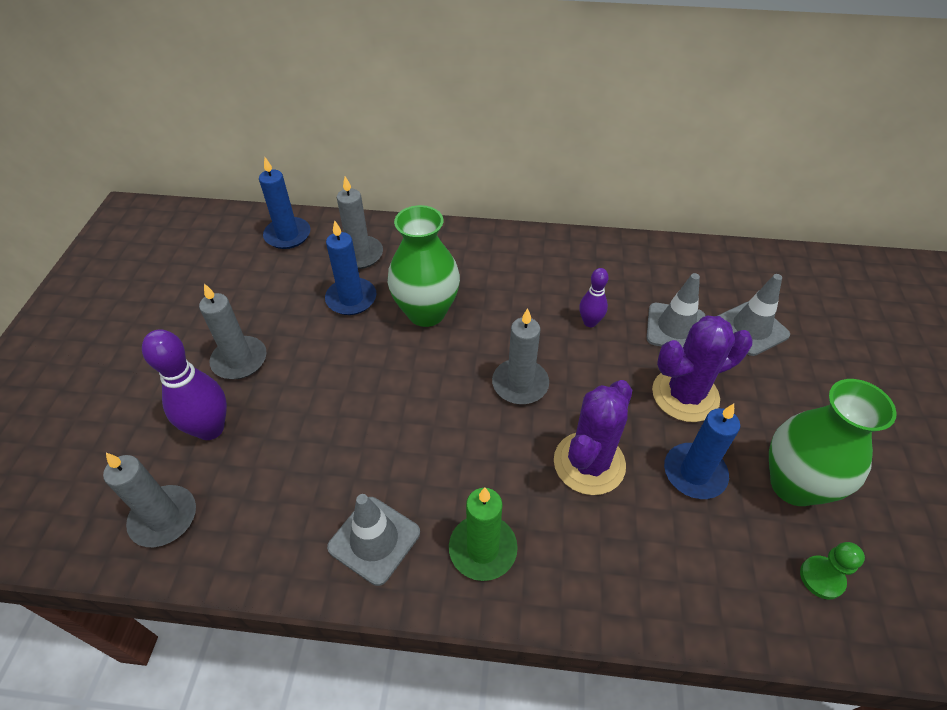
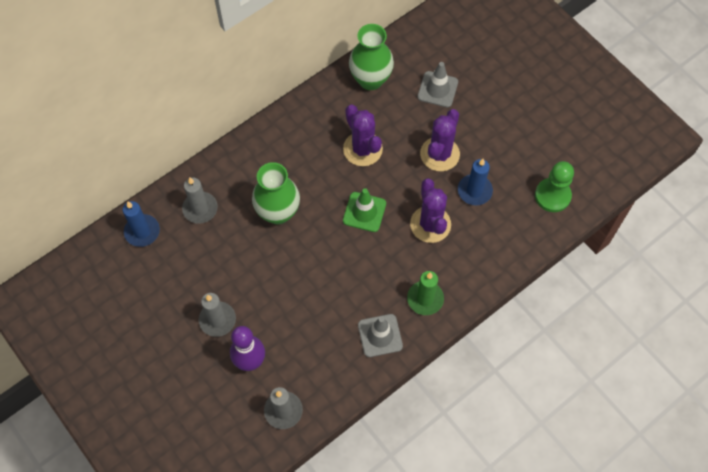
camera: 45 degrees left, 15 degrees up
(351, 299) = (230, 238): blue candle -> none
(520, 384) = (364, 212): grey candle -> green traffic cone
(590, 322) = (362, 149): purple bowling pin -> purple cactus
(675, 327) = (404, 118): grey traffic cone -> none
(794, 485) = (515, 162): green vase -> green vase (370, 80)
(821, 578) = (552, 196): green pawn -> green pawn, size x1.72

